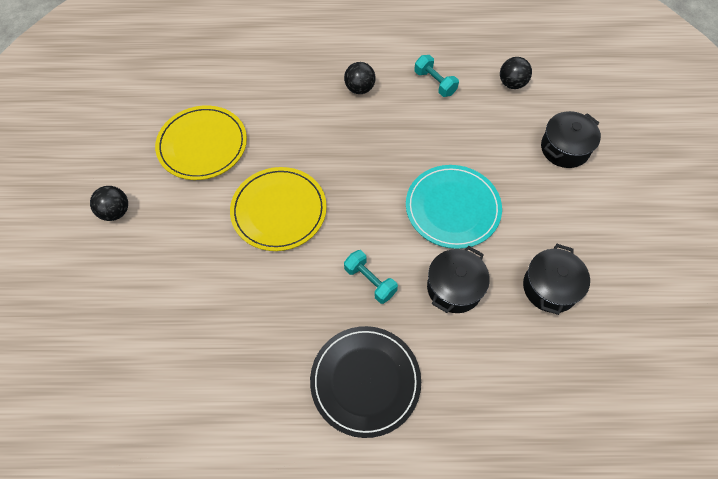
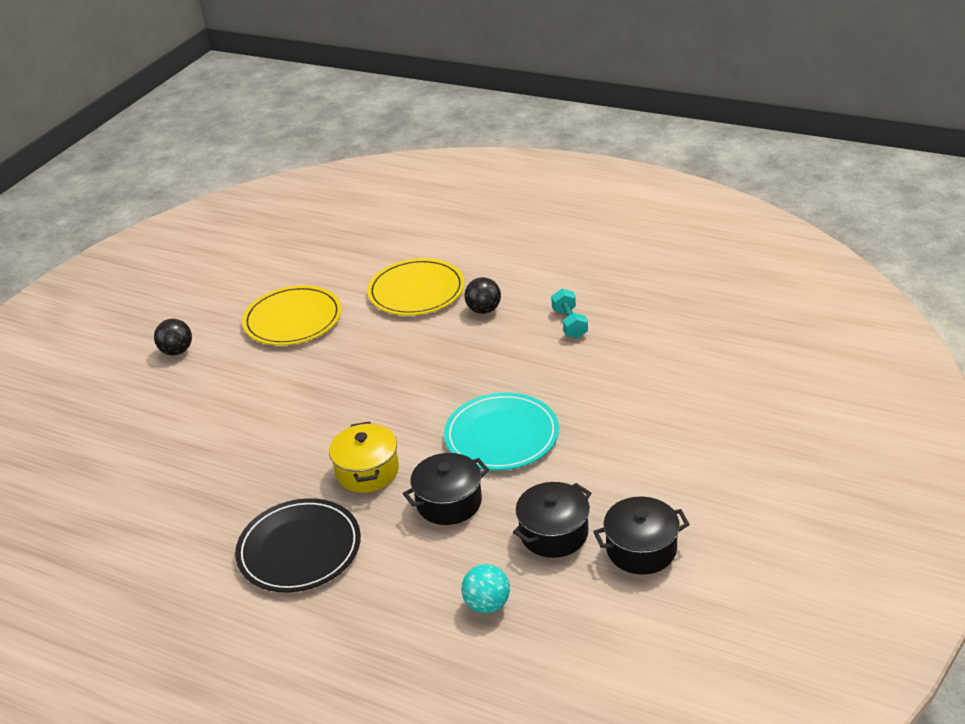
camera: 30 degrees right, 25 degrees down
(279, 210) = (324, 390): yellow plate -> yellow plate (416, 291)
(370, 281) = (367, 471): turquoise dumbbell -> yellow pot
(512, 83) = (658, 344): black ball -> none
(545, 374) = (487, 604): none -> turquoise ball
(564, 148) = (673, 417): black pot -> black pot (641, 549)

